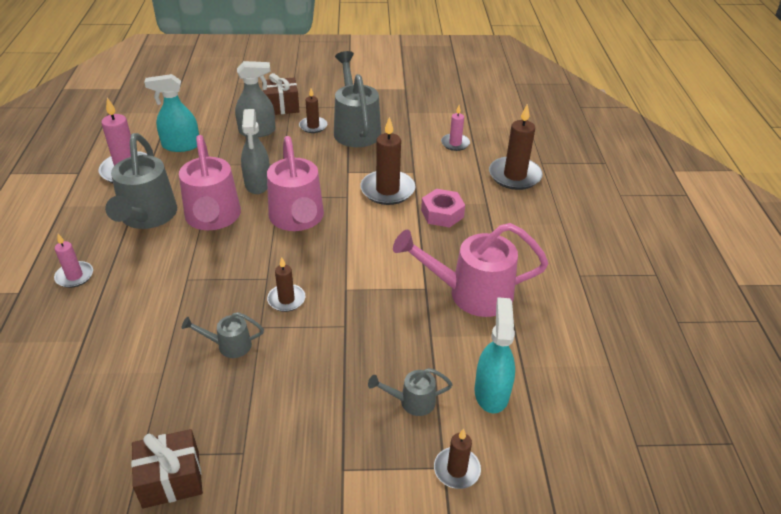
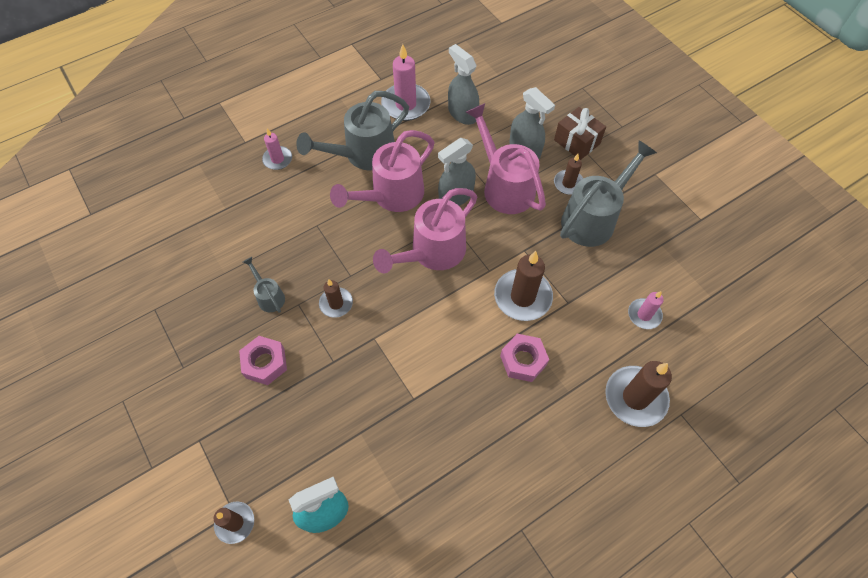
camera: 60 degrees right, 20 degrees up
(171, 479) = (144, 339): brown gift -> none
(181, 145) = (462, 113): turquoise spray bottle -> grey spray bottle
(301, 378) = (265, 363): none -> pink nut
(412, 402) = (283, 455): grey watering can -> none
(471, 293) = (431, 440): pink watering can -> pink watering can (504, 186)

